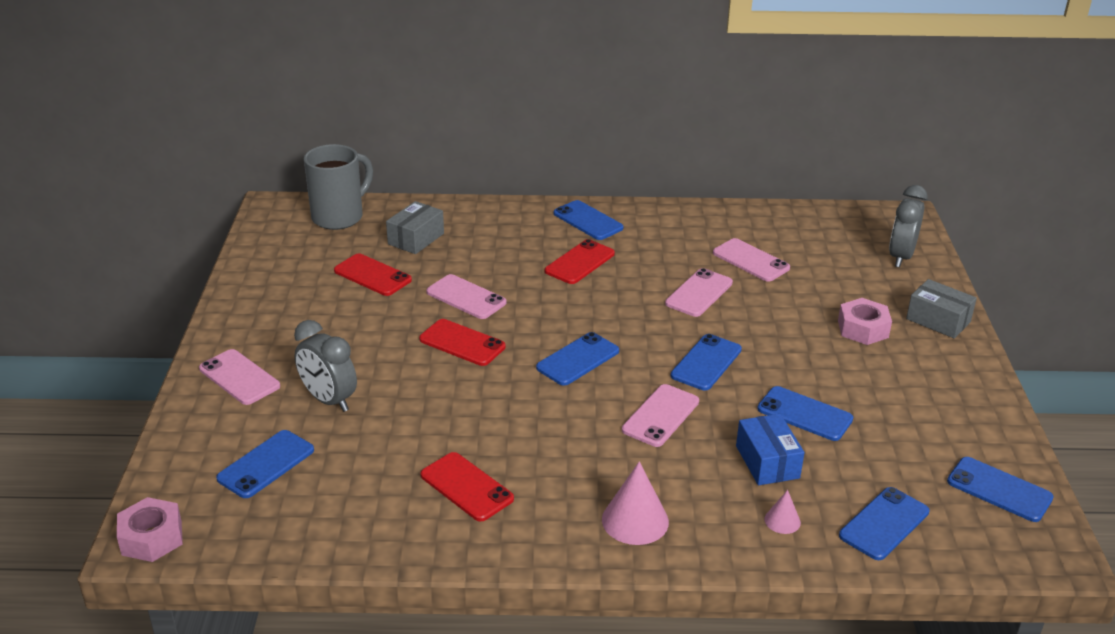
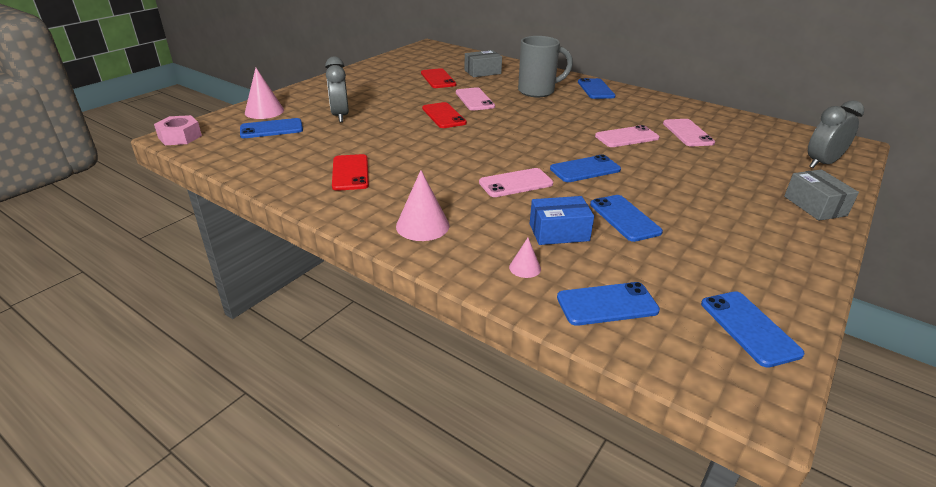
camera: 35 degrees right, 0 degrees up
(207, 437) = (264, 111): none -> pink cone
(239, 377) = (314, 95): pink phone -> none
(339, 217) = (455, 55): grey mug -> grey mug (538, 91)
(577, 359) = (500, 142): blue phone -> none
(579, 262) = (564, 104): red phone -> none
(767, 462) = (559, 232): blue box -> blue box turned 60 degrees clockwise
(863, 329) = (736, 190): pink nut -> none

